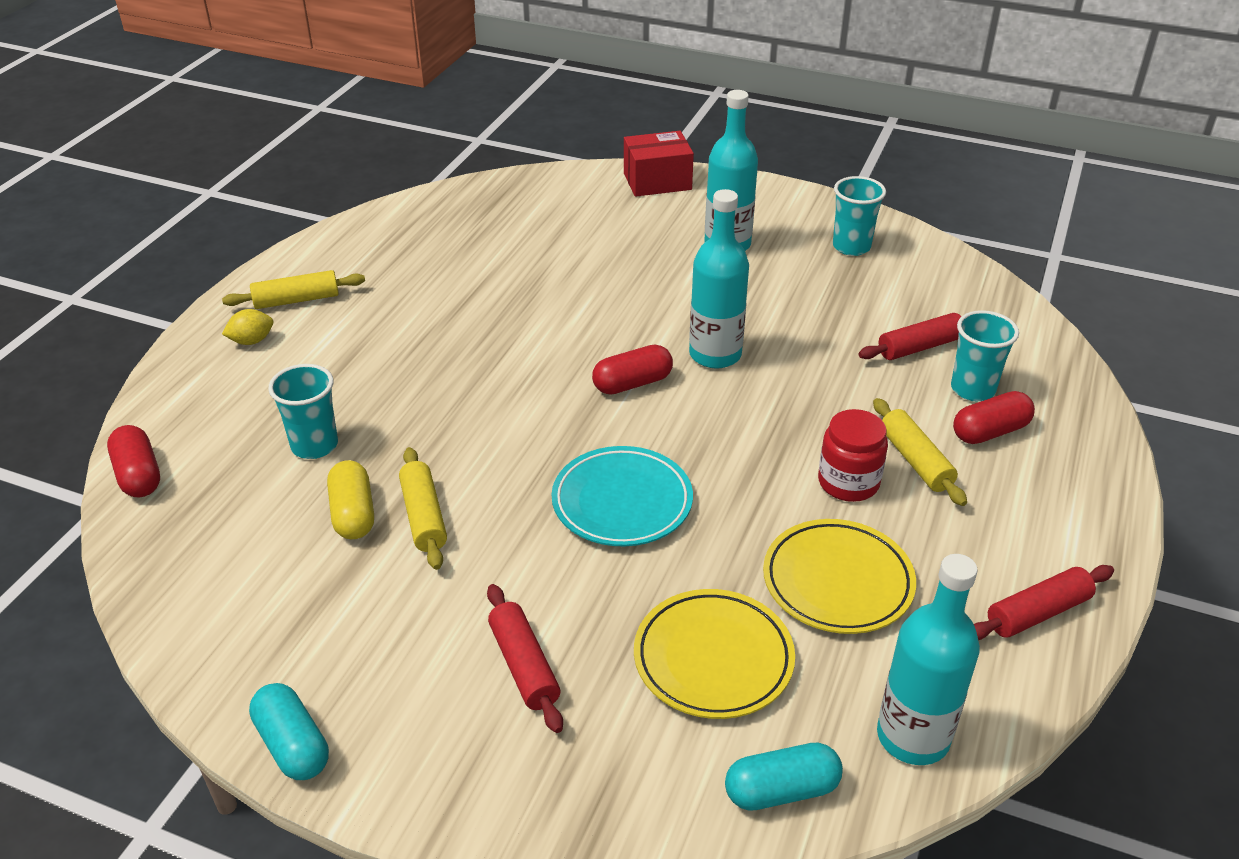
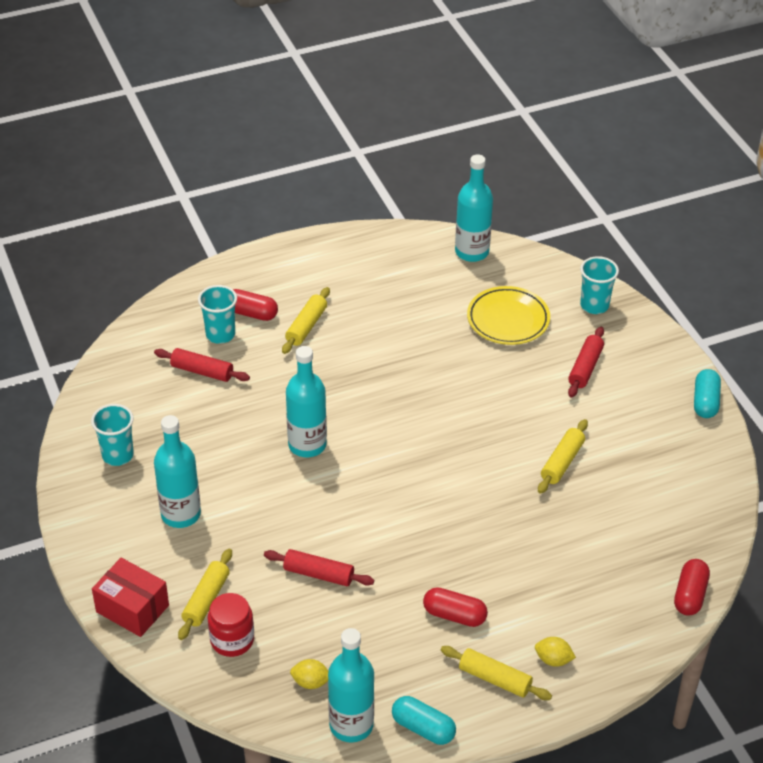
camera: 135 degrees left, 5 degrees up
(314, 445) = (580, 545): turquoise cup -> turquoise cup (594, 305)
(353, 514) = (595, 488): yellow capsule -> none
(390, 216) = (351, 725): none -> turquoise bottle
(456, 219) = (311, 682): none -> yellow lemon
(612, 214) = (206, 599): none -> yellow rolling pin
(622, 502) = (462, 403): turquoise plate -> none
(632, 383) = (373, 460): red capsule -> red capsule (454, 615)
(781, 790) = (539, 270): turquoise capsule -> turquoise capsule (423, 728)
(837, 582) = (419, 309): yellow plate -> none
(848, 482) = (351, 339): red jar -> red jar (232, 640)
(1037, 613) = (363, 249): red rolling pin -> red rolling pin (318, 574)

